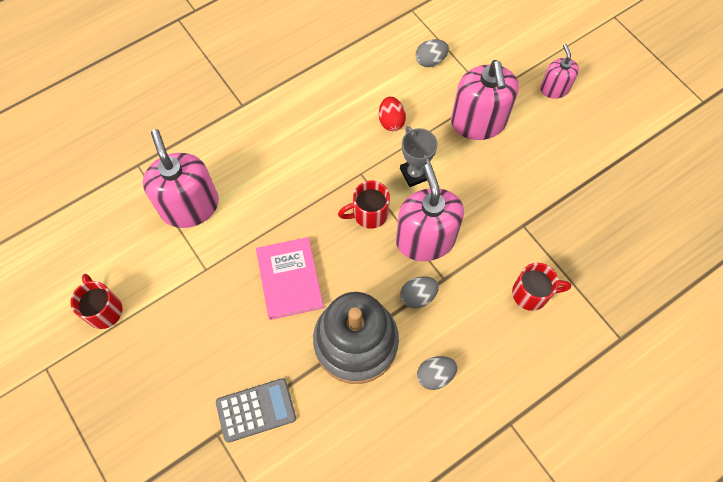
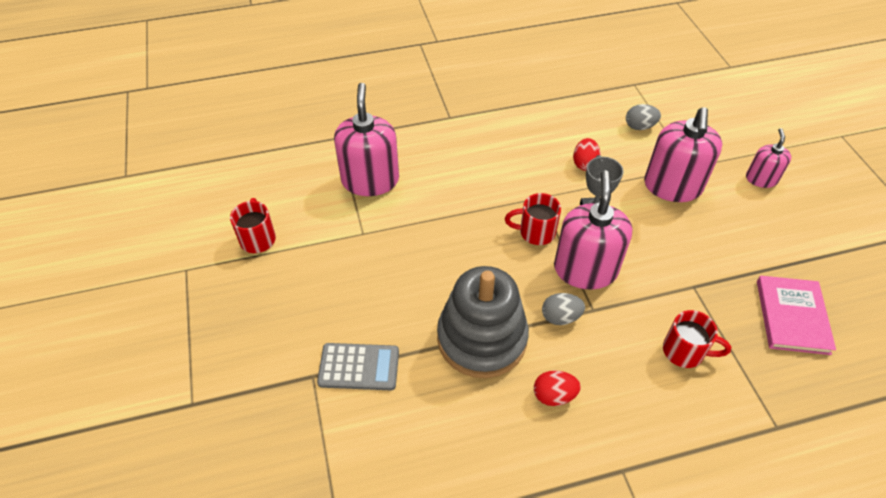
camera: 20 degrees right, 15 degrees down
(290, 279) = (438, 264): pink book -> pink book (792, 316)
(435, 375) = (554, 395): grey egg -> red egg

